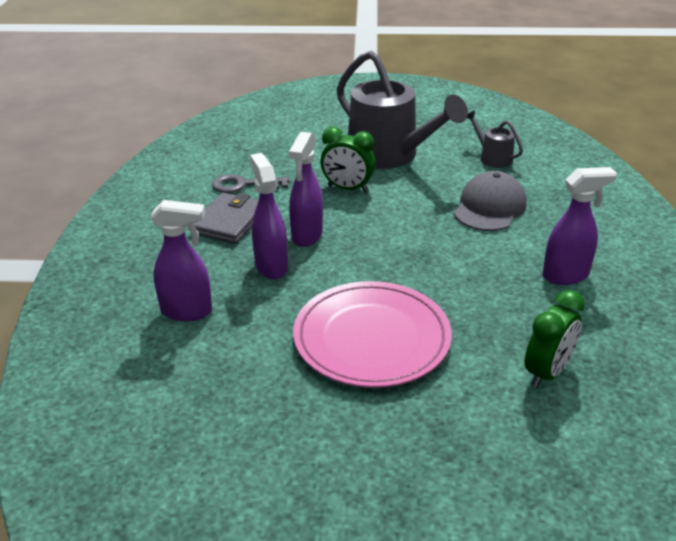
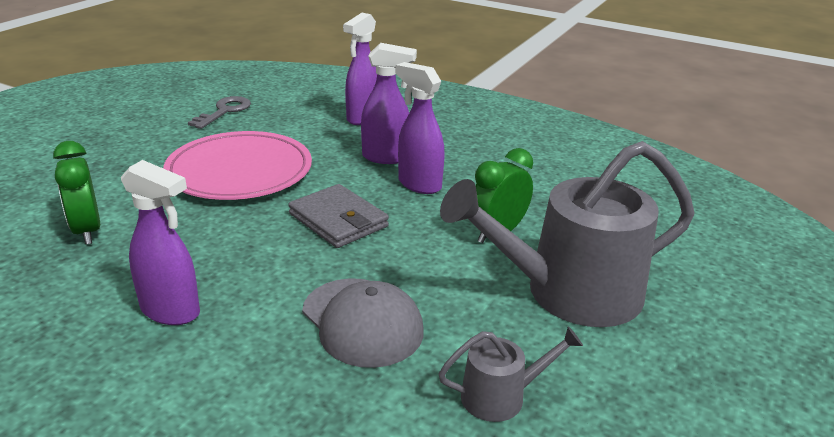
camera: 115 degrees right, 5 degrees down
(229, 222) = (479, 156): grey wallet -> grey wallet (338, 220)
(244, 185) = (550, 177): grey key -> grey key (224, 111)
(566, 275) = (171, 311): purple spray bottle -> purple spray bottle turned 75 degrees counterclockwise

